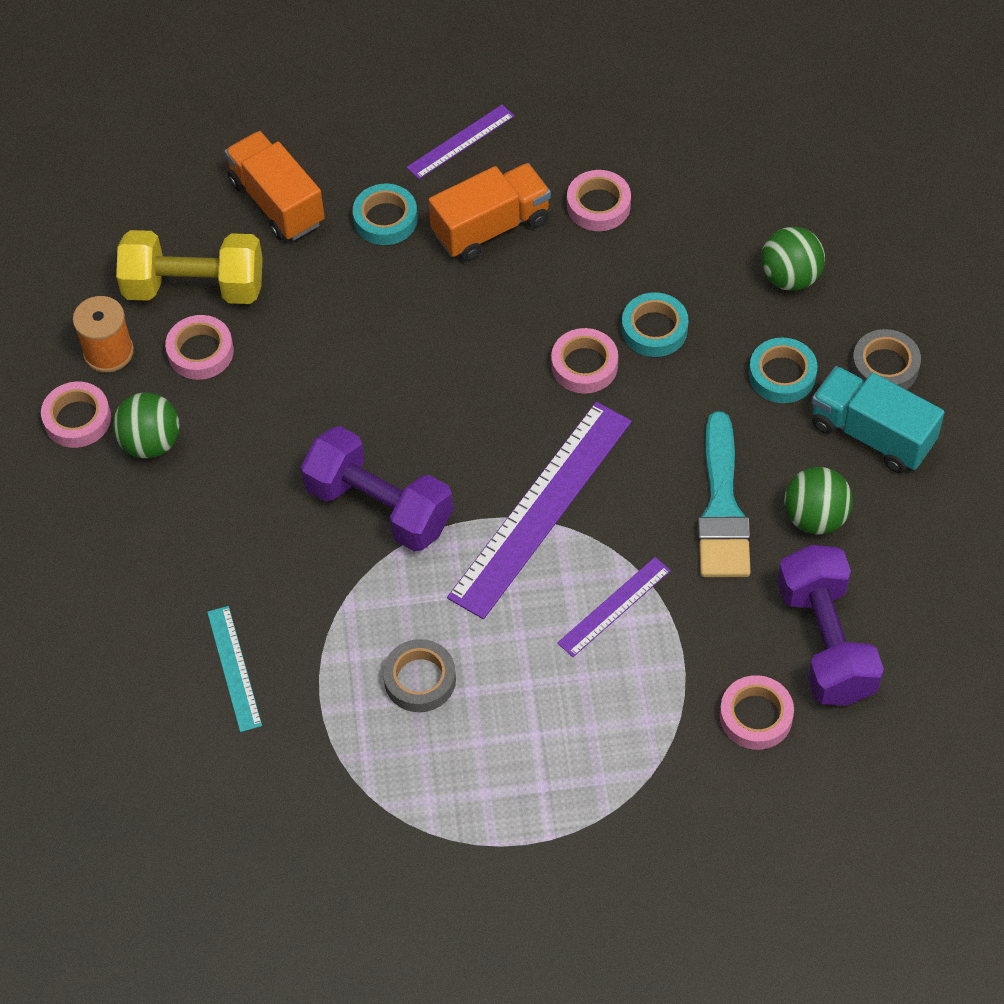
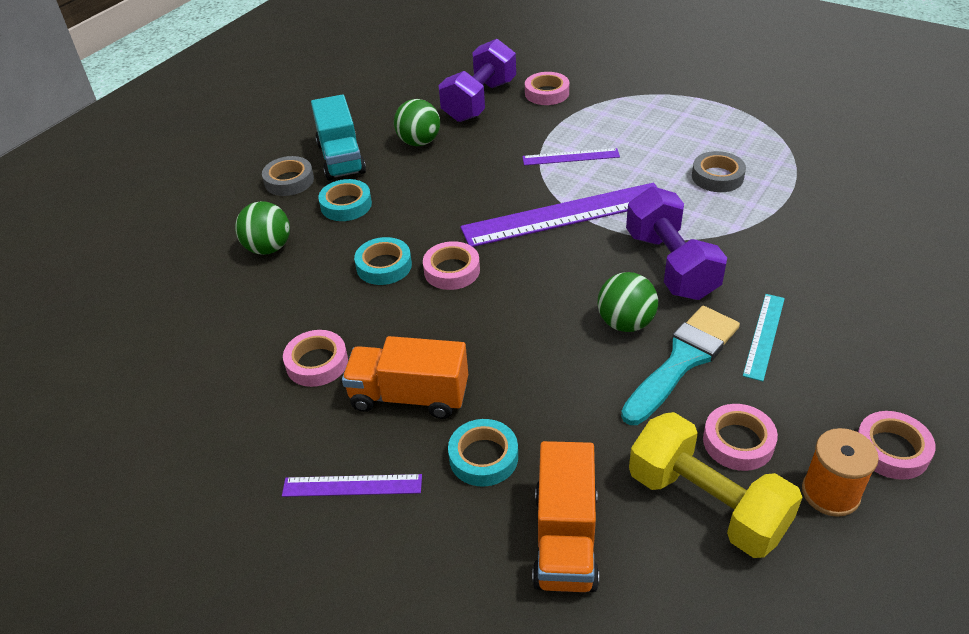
camera: 140 degrees left, 15 degrees down
(151, 442) = (828, 394): green ball -> green ball (625, 323)
(234, 668) = (841, 232): turquoise ruler -> turquoise ruler (764, 336)
(722, 508) = (461, 167): turquoise brush -> turquoise brush (683, 360)

